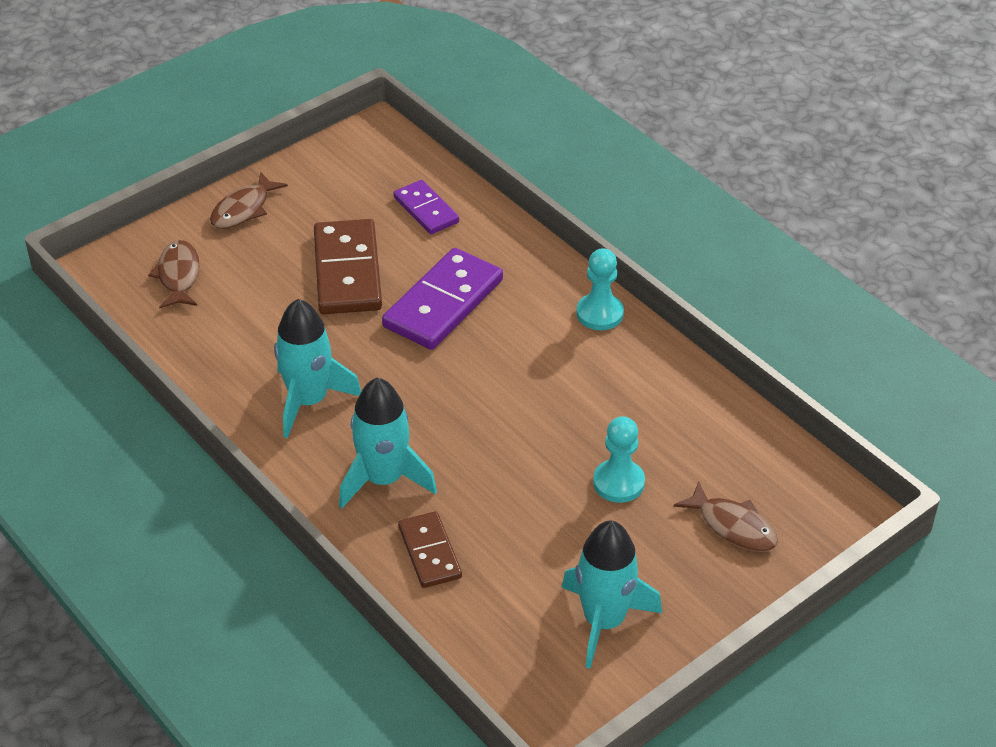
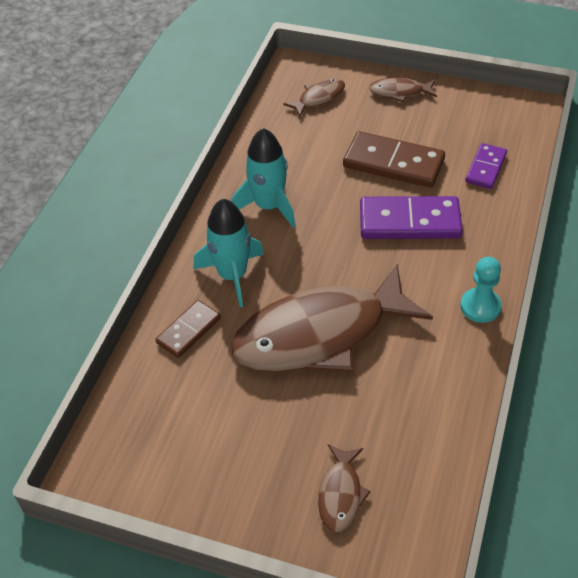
camera: 60 degrees right, 5 degrees up
(348, 271) = (393, 163): brown domino -> brown domino turned 60 degrees clockwise
(530, 447) = (320, 335): none -> brown fish
(604, 621) = (194, 457): turquoise rocket -> none
(618, 483) = (327, 401): turquoise pawn -> none

